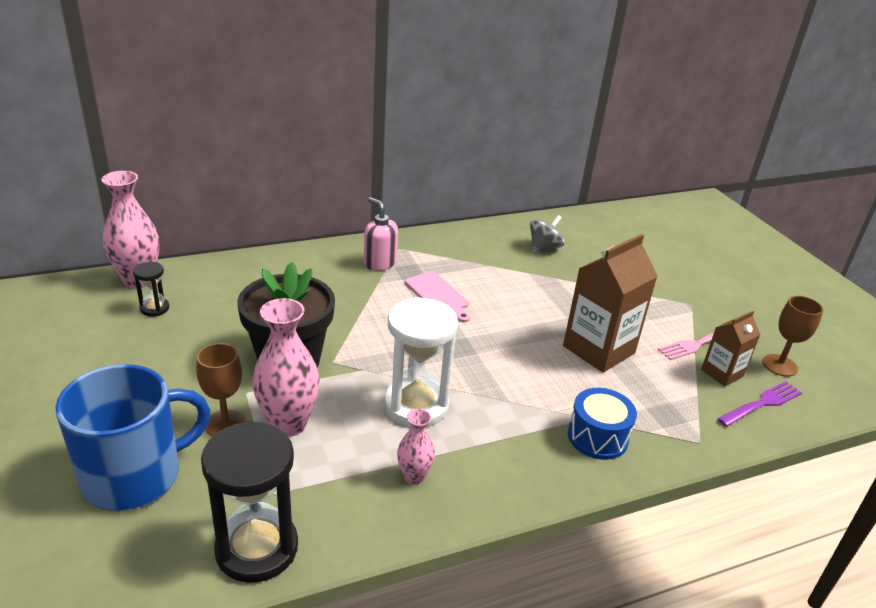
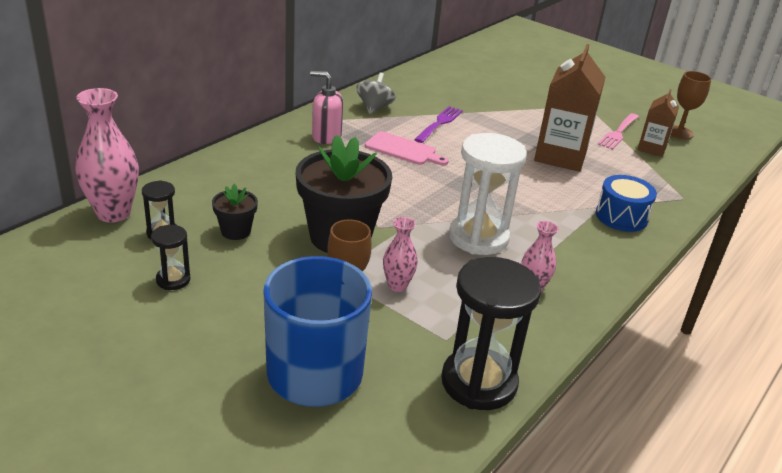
camera: 30 degrees left, 0 degrees up
(119, 351) = (173, 280): none -> black hourglass
(210, 326) = (236, 231): none -> black flower pot
(288, 424) = (397, 285): pink vase -> pink vase, size x0.55
(544, 247) = (443, 90): grey spinning top -> grey spinning top (374, 108)
(761, 404) = (693, 161): purple fork -> purple fork (439, 124)

